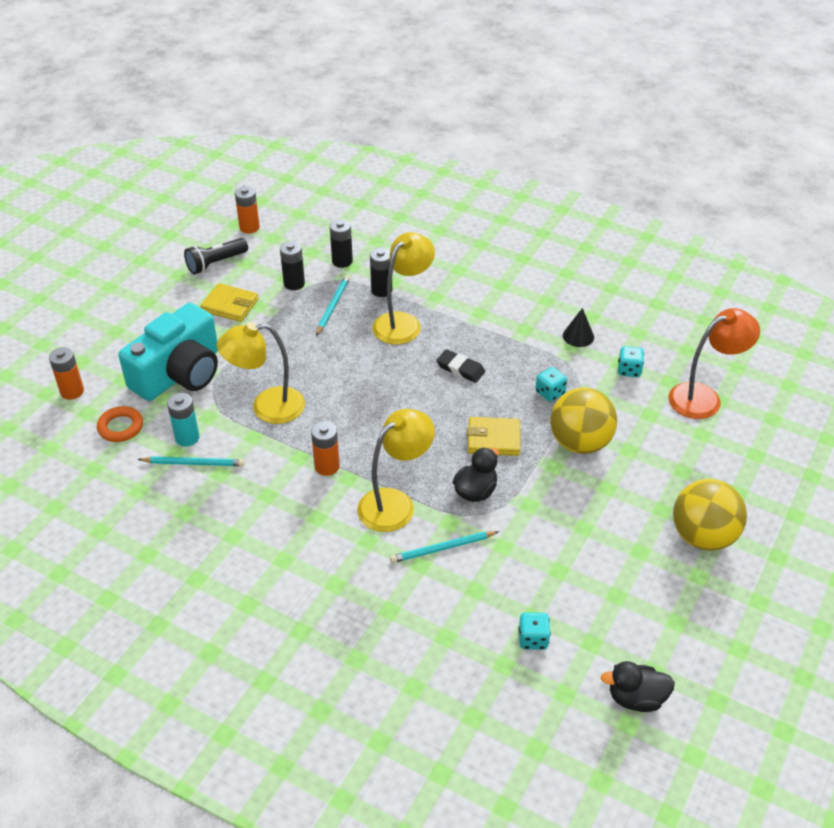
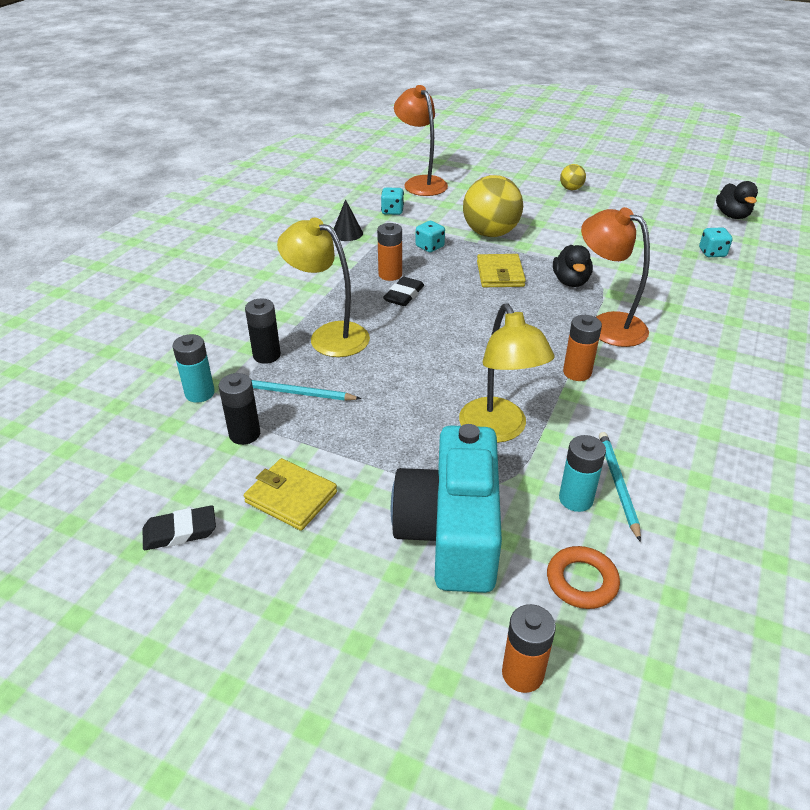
camera: 95 degrees left, 5 degrees down
(179, 373) = (451, 531): turquoise camera -> turquoise camera turned 120 degrees counterclockwise
(216, 263) = (180, 532): black flashlight -> black eraser
(230, 305) = (291, 497): yellow wallet -> yellow wallet turned 75 degrees counterclockwise
(249, 227) = (87, 503): orange battery -> orange battery (390, 274)
(342, 261) = (200, 393): black battery -> turquoise battery
(395, 503) = (607, 325): yellow lamp -> orange lamp
(442, 548) = (647, 296): turquoise pencil -> none
(475, 491) = (570, 281): black duck -> black duck turned 120 degrees counterclockwise
(703, 536) = (571, 189): yellow ball -> yellow ball, size x0.47

